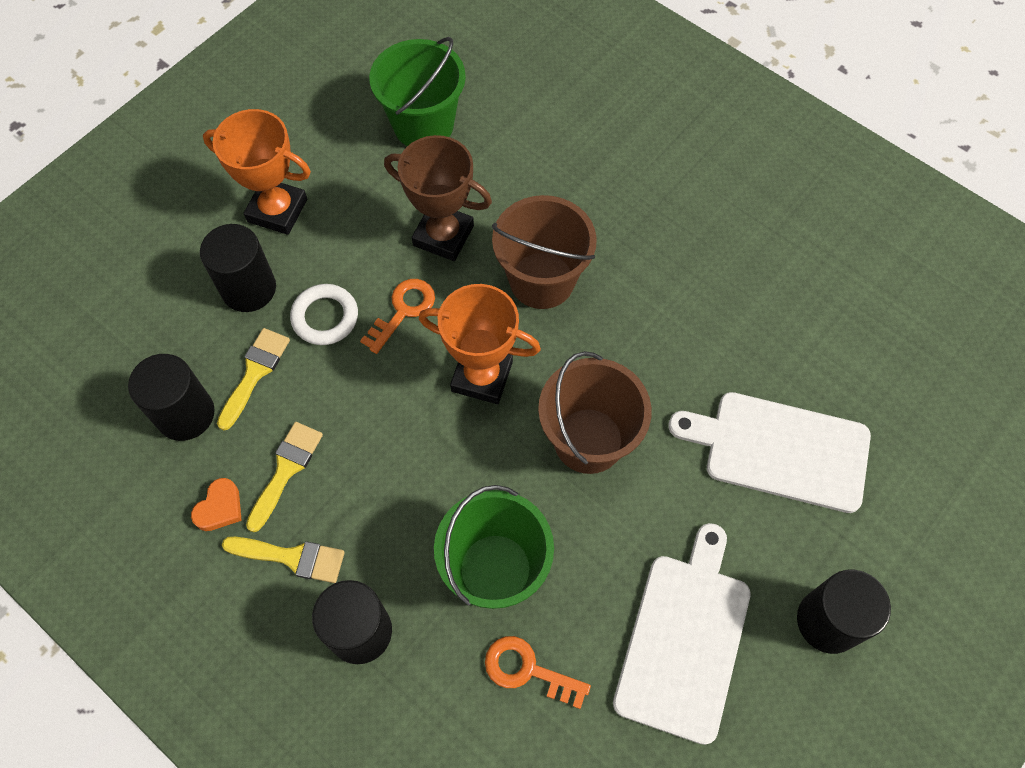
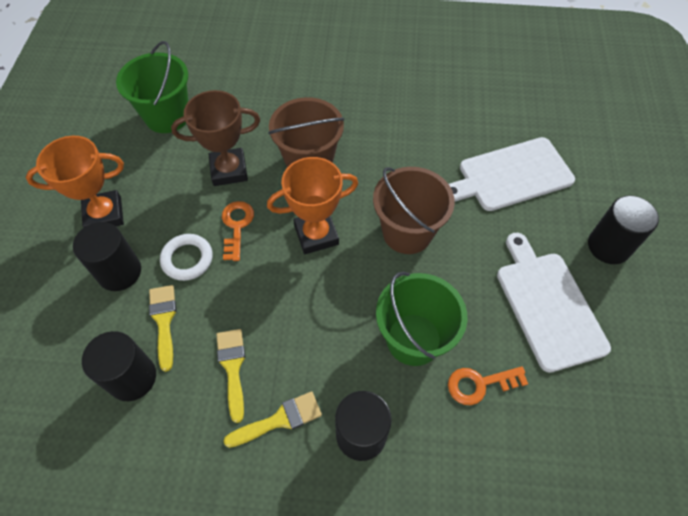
camera: 35 degrees left, 5 degrees down
(220, 508) = (204, 422): orange heart -> none

